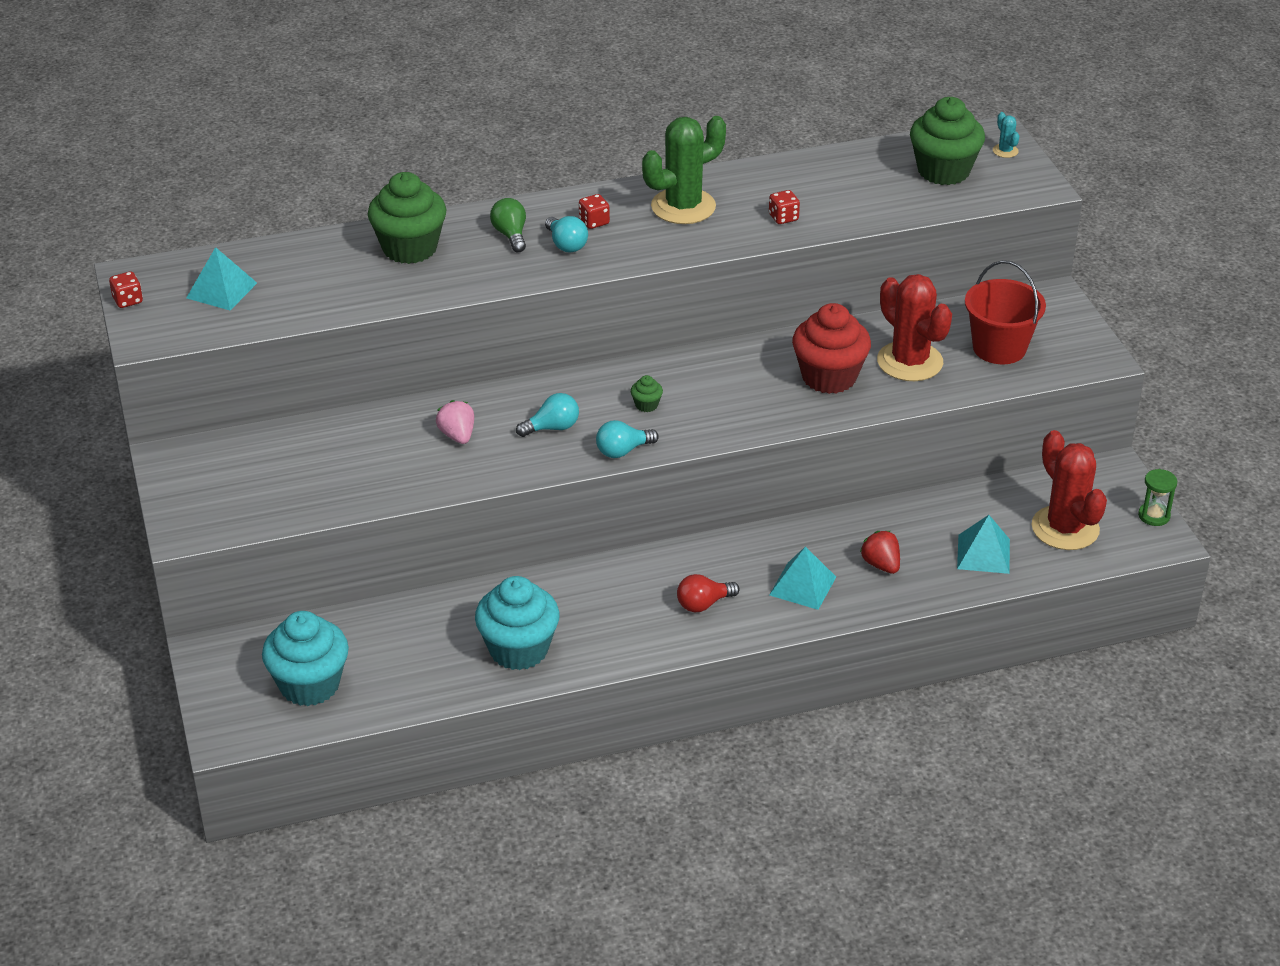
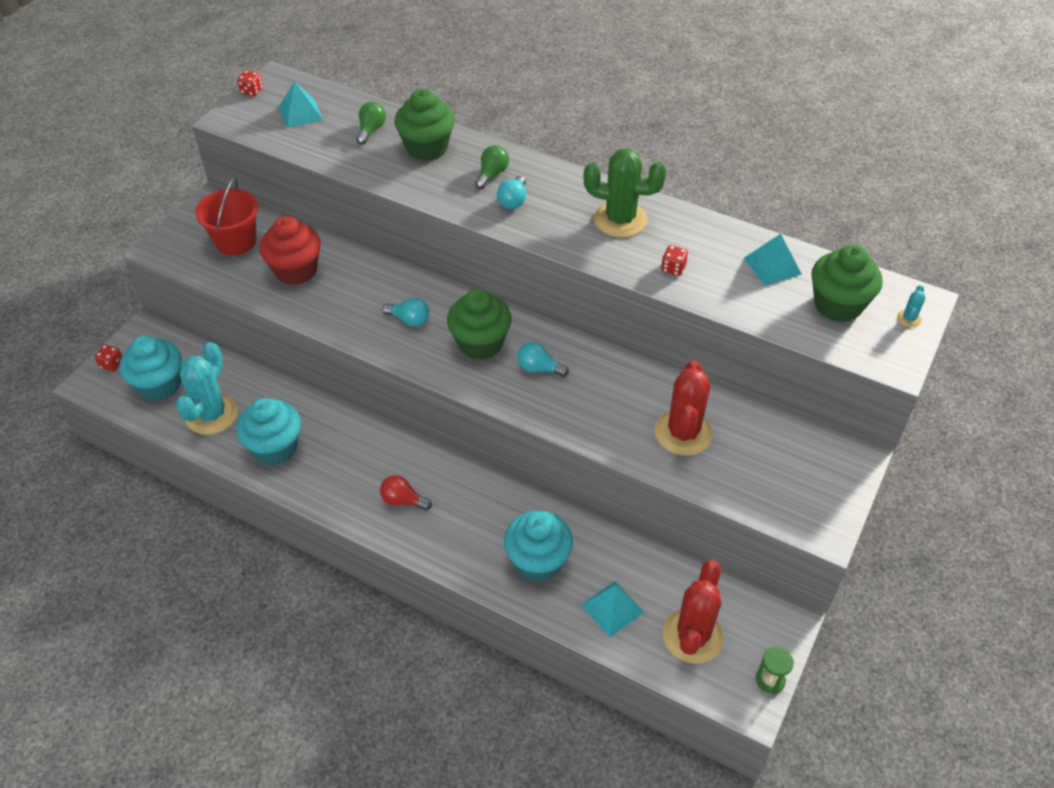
camera: 45 degrees right, 10 degrees up
(326, 264) = (371, 130): none -> green light bulb
(409, 669) = (212, 414): none -> turquoise cactus
(457, 435) = (356, 288): pink strawberry -> none
(594, 222) = (551, 196): red dice -> red dice (112, 364)
(623, 451) = (425, 364): turquoise light bulb -> turquoise light bulb (539, 368)
(646, 405) = (480, 343): green cupcake -> green cupcake, size x2.45
(802, 586) = (473, 536): turquoise pyramid -> turquoise pyramid (772, 266)
(829, 377) = (615, 405): red cupcake -> red cupcake (296, 270)
(881, 565) = (538, 561): red strawberry -> turquoise cupcake
(999, 348) = (760, 468): red bucket -> red bucket (236, 241)

